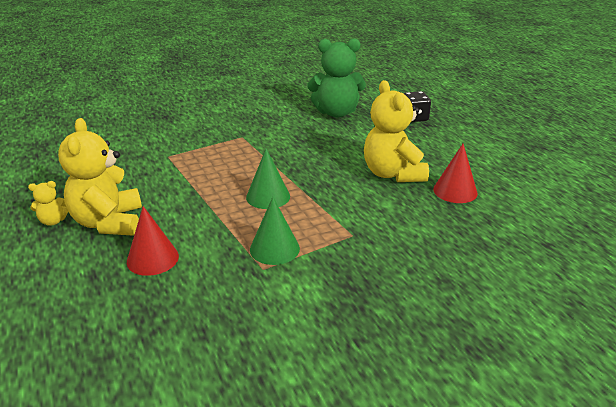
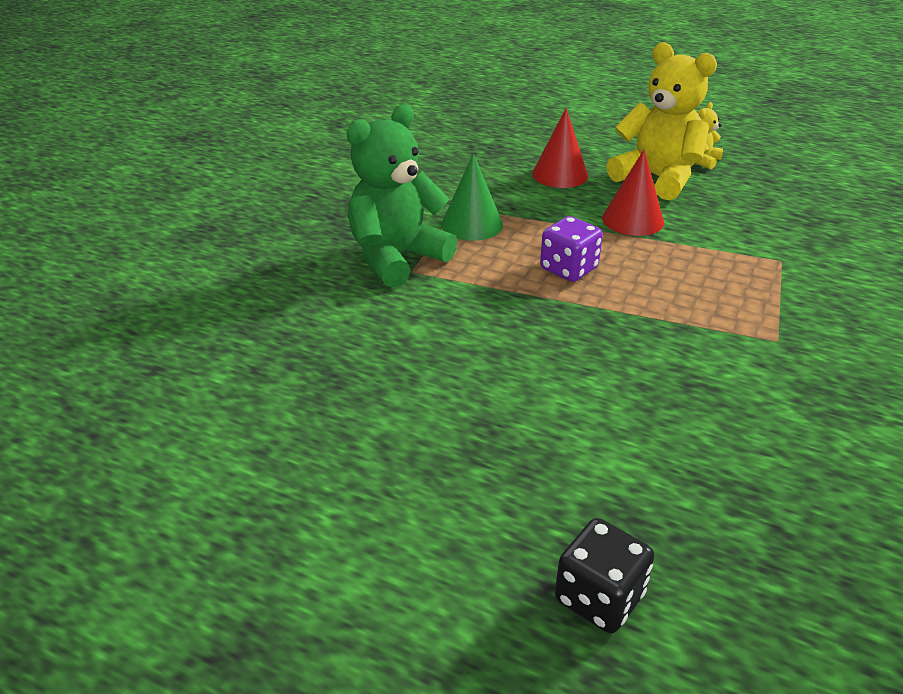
camera: 140 degrees right, 5 degrees up
(268, 196) = (568, 269): green cone -> purple dice
(336, 112) = (765, 504): green teddy bear -> green teddy bear (397, 258)
(392, 174) = (463, 387): yellow teddy bear -> none
(455, 191) = (337, 401): red cone -> red cone (633, 220)

